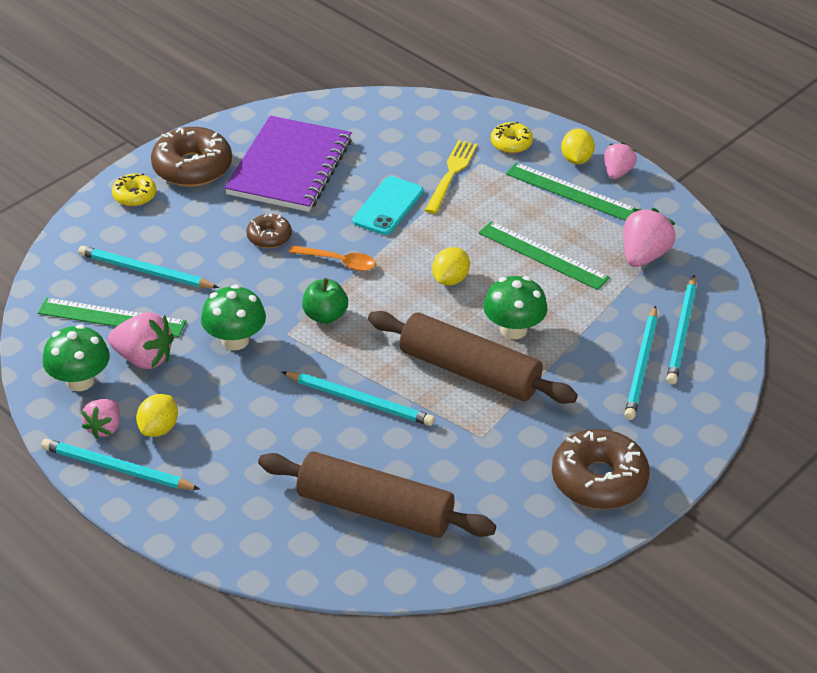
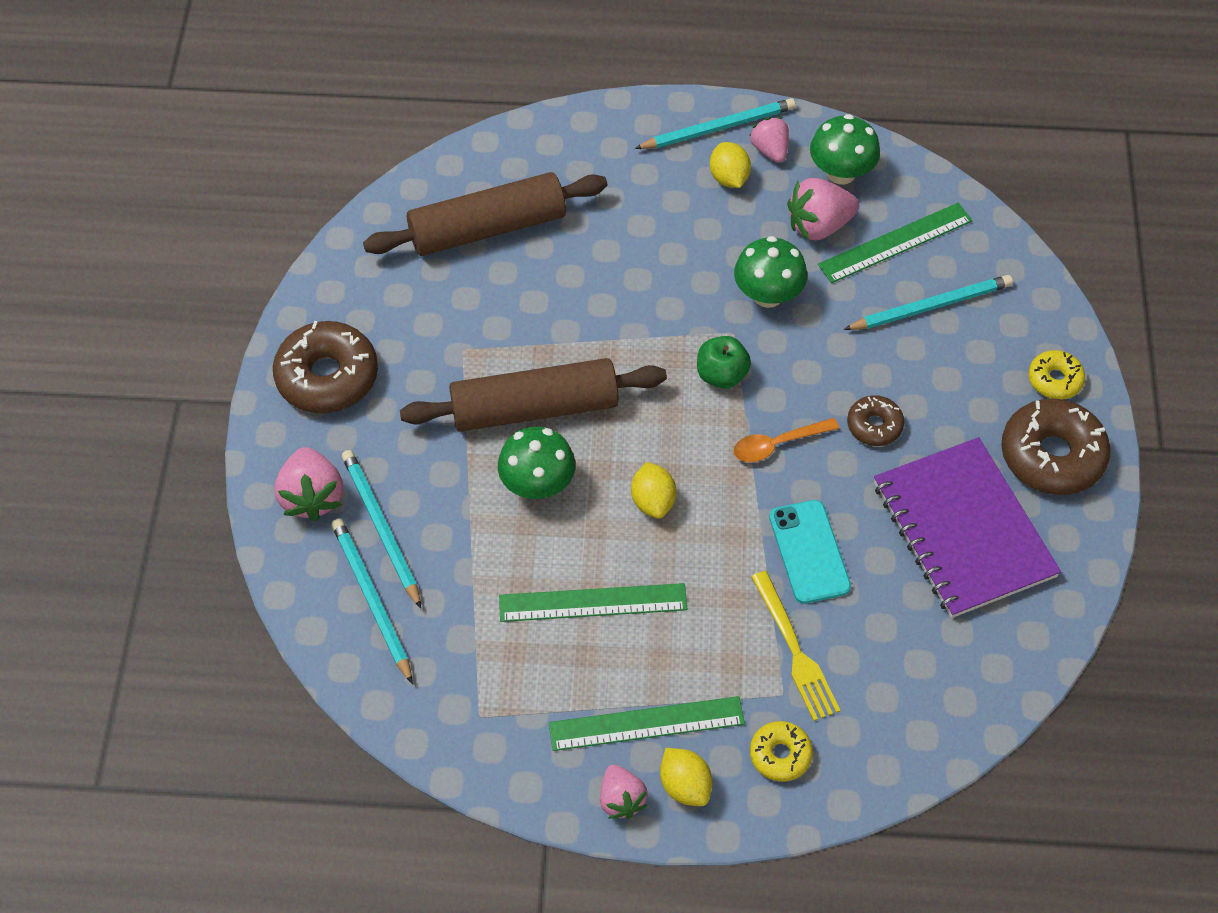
camera: 140 degrees right, 15 degrees up
(359, 401) = (599, 312): turquoise pencil -> none
(644, 256) = (489, 682): pink strawberry -> pink strawberry (312, 497)

